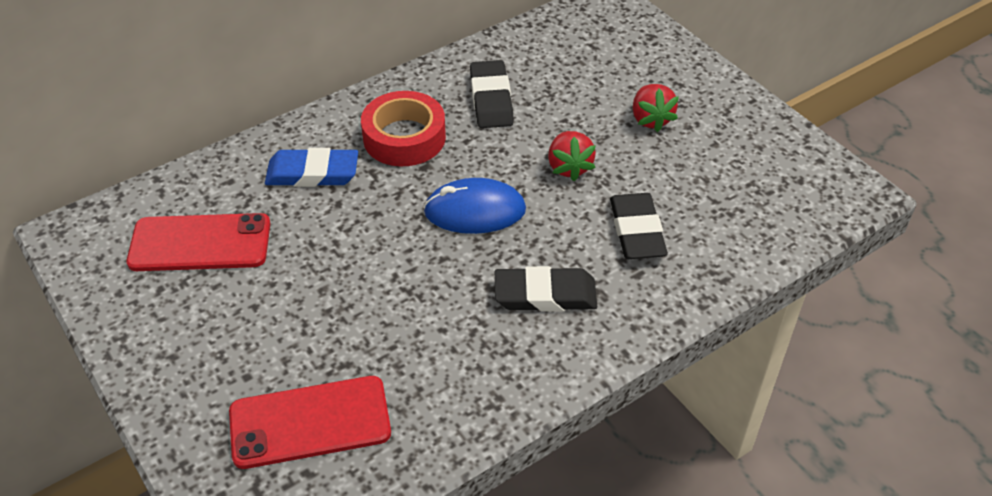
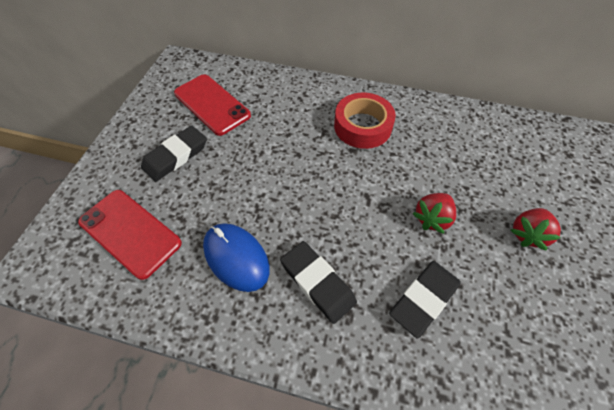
camera: 50 degrees right, 10 degrees up
(312, 173) = (297, 110): blue eraser -> none
(475, 211) = (345, 196): blue mouse -> blue mouse (236, 257)
(491, 99) = (436, 141): black eraser -> black eraser (176, 156)

